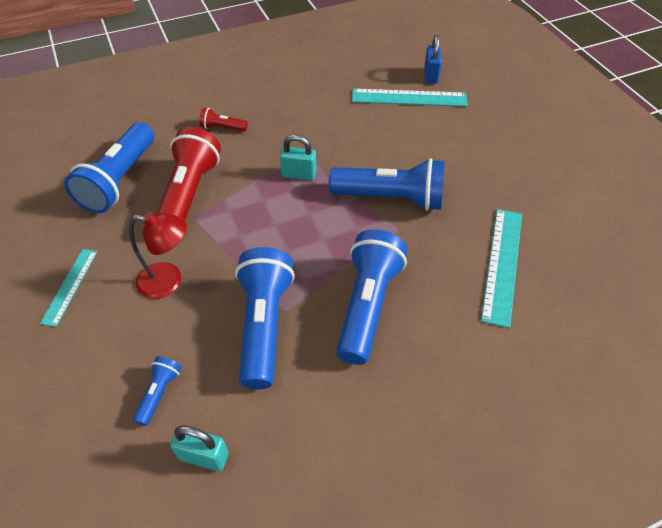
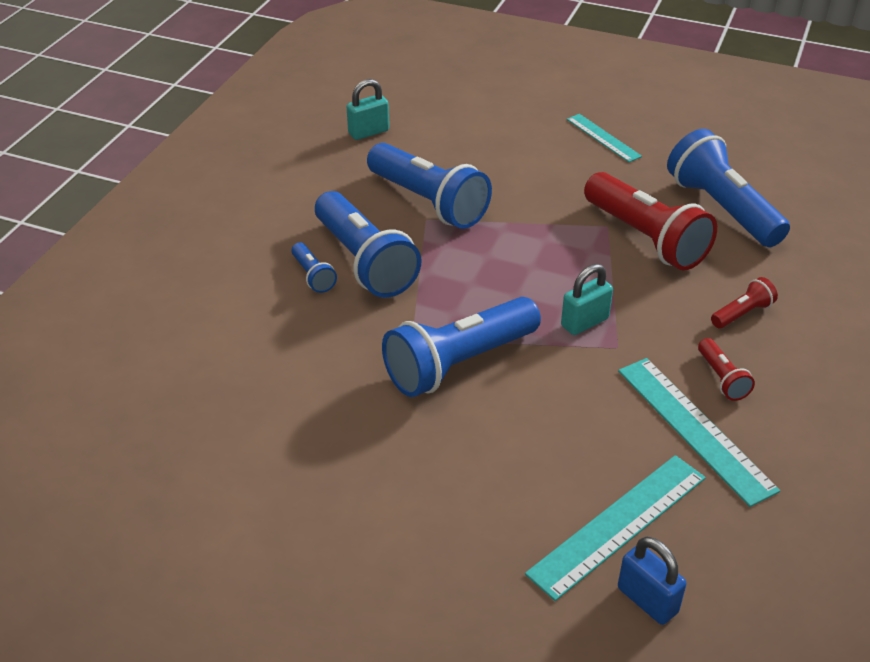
camera: 135 degrees right, 10 degrees down
(159, 393) = (441, 135): blue flashlight -> blue flashlight (313, 276)
(169, 281) = (542, 181): red lamp -> none
(283, 112) = (721, 378): none -> red flashlight
(503, 264) = (272, 373): turquoise ruler -> turquoise ruler (694, 428)

